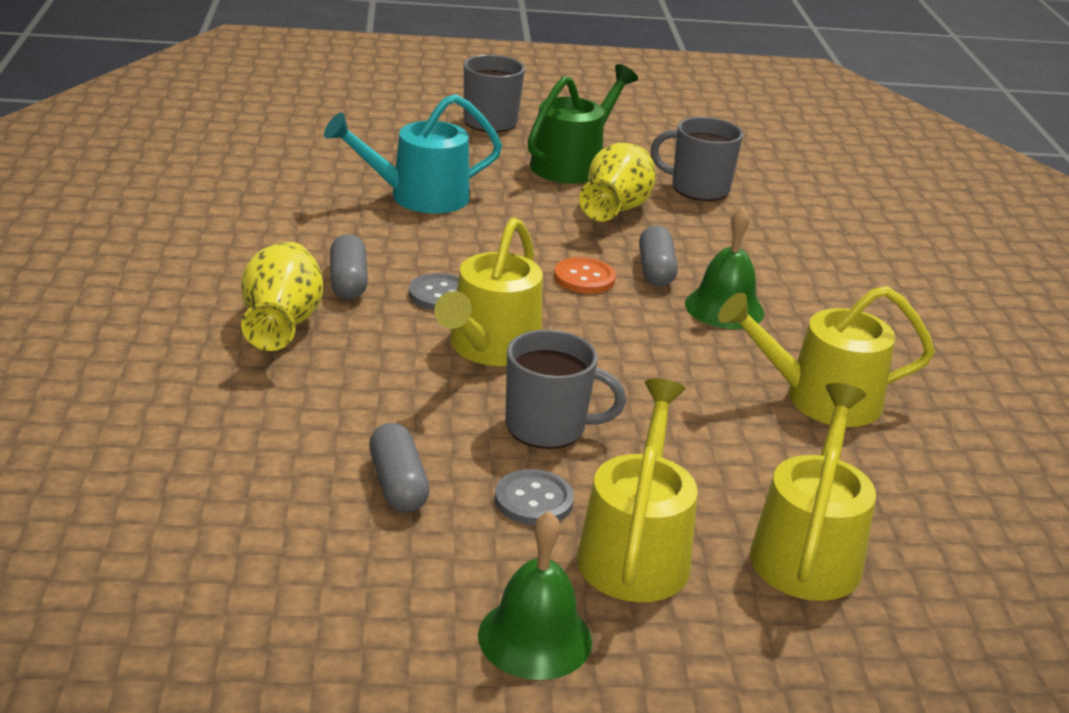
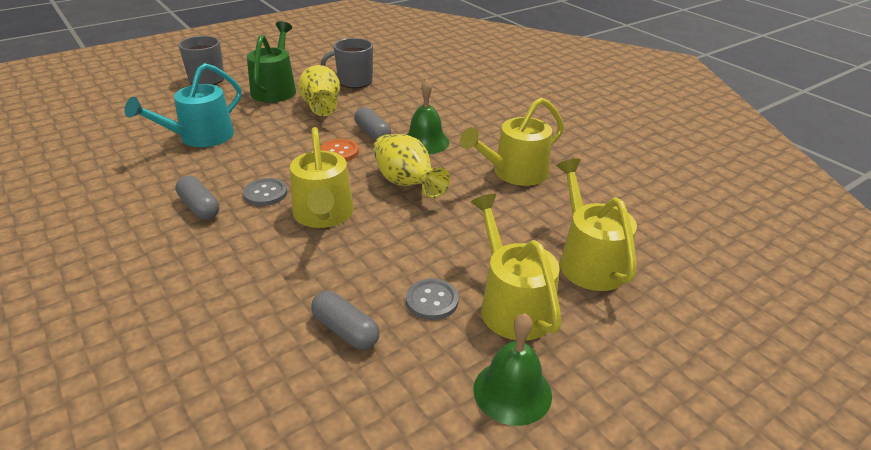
camera: 30 degrees left, 5 degrees up
(281, 324) = (177, 254): yellow vase -> yellow vase (406, 183)
(548, 427) = (399, 250): grey mug -> none

